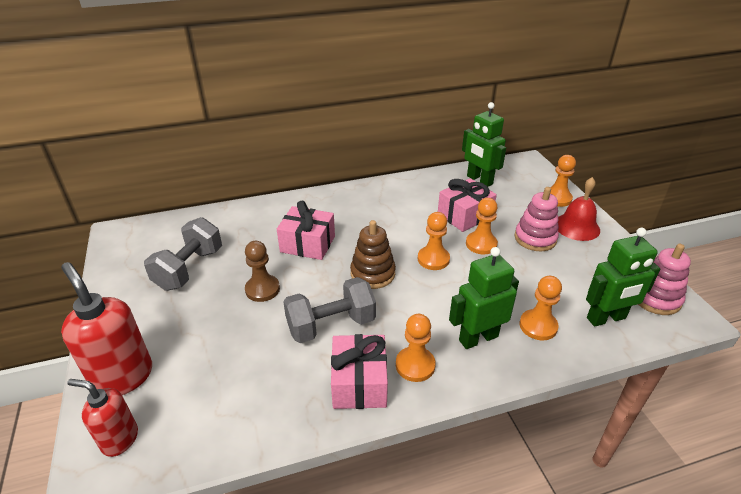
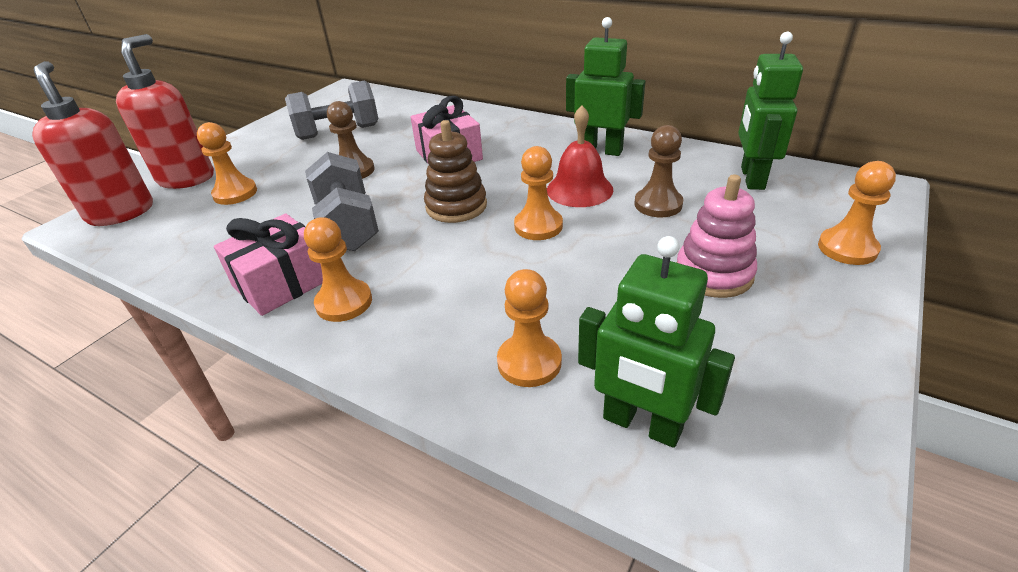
camera: 50 degrees right, 0 degrees up
(119, 439) = (121, 213): red soap dispenser -> red soap dispenser, size x1.62
(331, 325) = (347, 226): grey dumbbell -> grey dumbbell turned 45 degrees clockwise
(464, 215) = (658, 204): pink gift -> brown pawn
(478, 338) = (441, 324): green robot -> green robot (601, 150)
(481, 244) = (623, 241): orange pawn -> orange pawn (235, 193)
(577, 227) = (815, 296): red bell -> red bell (579, 189)
(655, 298) = (787, 465): pink stacking toy -> none

